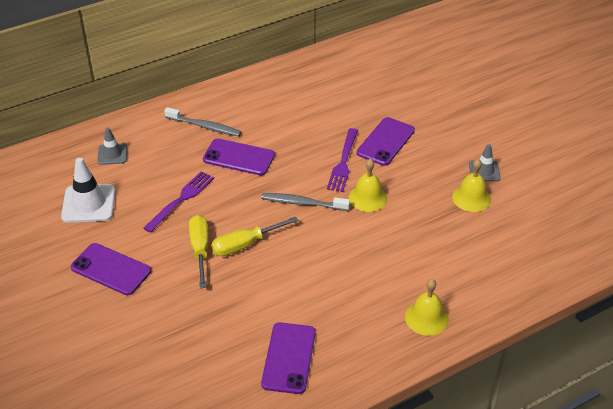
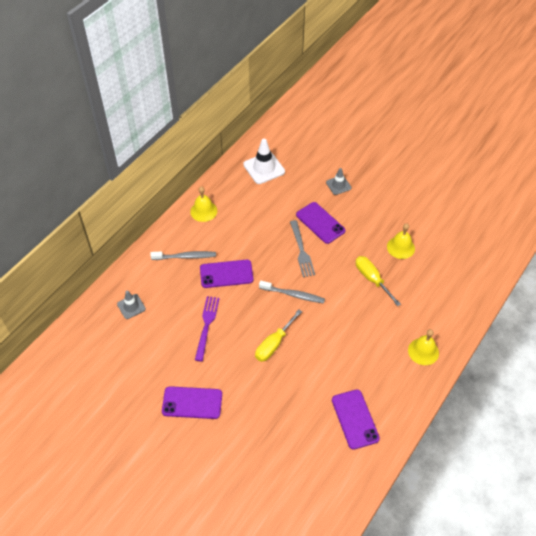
camera: 25 degrees left, 10 degrees up
(89, 204) = (140, 355): white traffic cone -> white traffic cone (264, 168)
(200, 250) = (245, 361): yellow screwdriver -> yellow screwdriver (372, 279)
(302, 203) = (293, 295): grey toothbrush -> grey toothbrush turned 150 degrees counterclockwise
(343, 162) = (301, 250): purple fork -> grey fork
(367, 198) = (334, 273): yellow bell -> yellow bell (203, 211)
(385, 142) = (320, 223): purple phone -> purple phone turned 45 degrees counterclockwise
(484, 171) = (397, 223): grey traffic cone -> grey traffic cone (338, 185)

